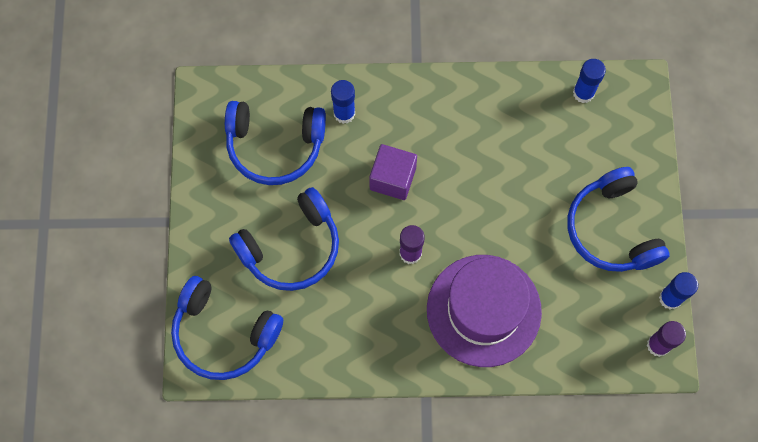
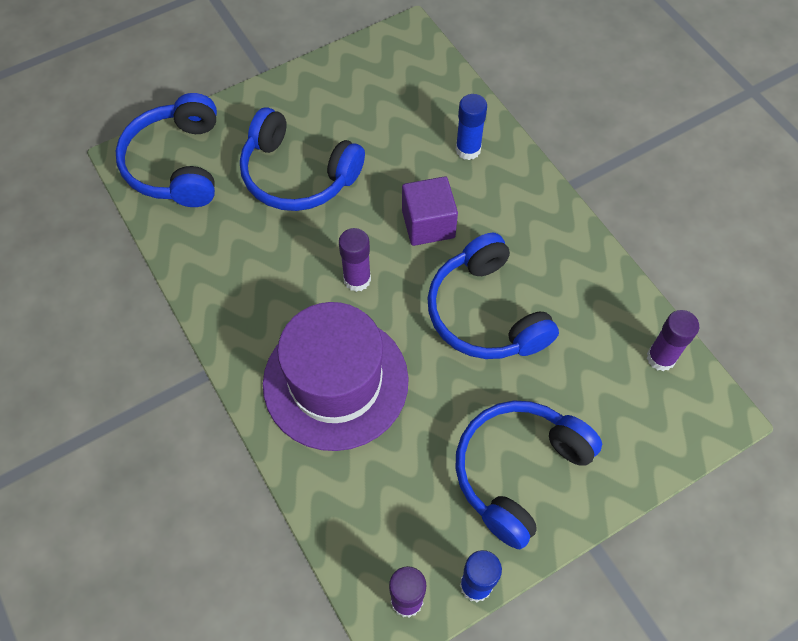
camera: 60 degrees right, 10 degrees down
(275, 146) = (393, 112): blue headphones -> blue headphones (485, 313)
(583, 93) = (661, 358): blue glue stick -> purple glue stick

